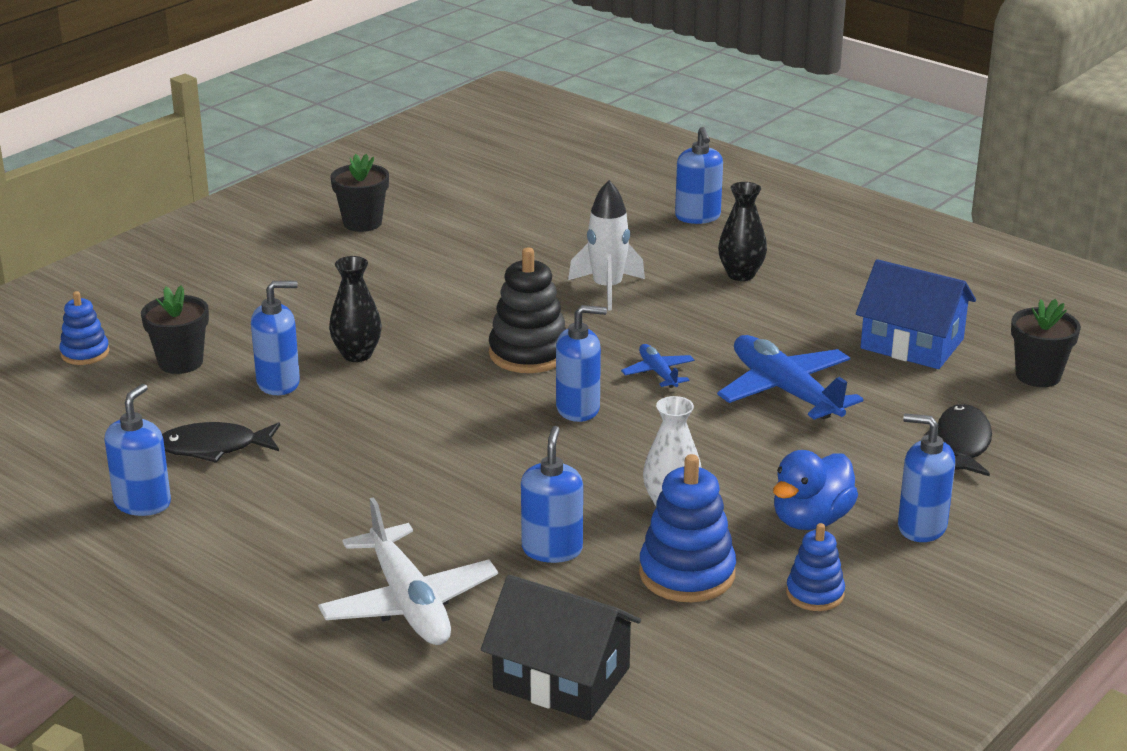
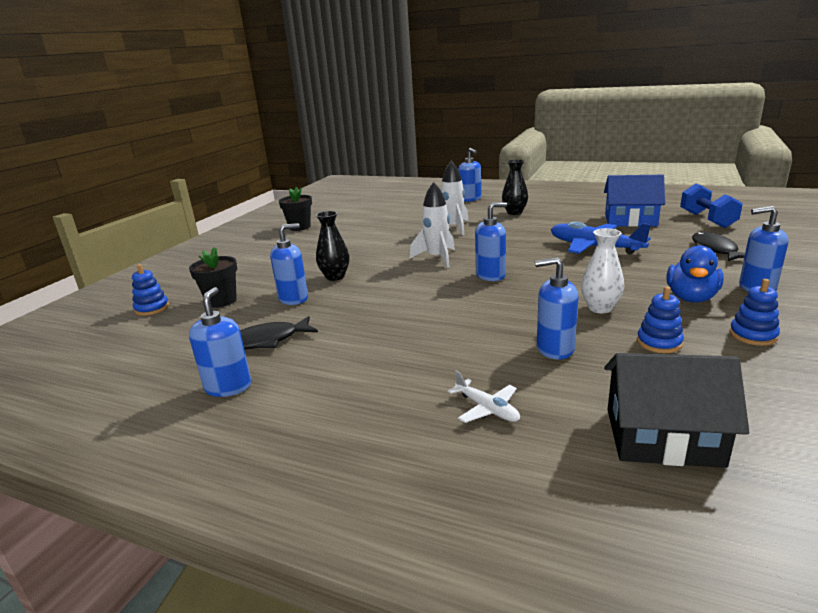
camera: 15 degrees left, 5 degrees down
(408, 603) = (487, 409): white plane -> white plane, size x0.50
(529, 353) = (437, 258): black stacking toy -> white rocket
(552, 549) = (554, 349): blue soap dispenser -> blue soap dispenser turned 75 degrees counterclockwise
(658, 373) = (517, 253): blue plane -> none
(687, 574) = (659, 343): blue stacking toy -> blue stacking toy, size x0.59
(1038, 375) = (707, 220): black flower pot -> blue dumbbell

